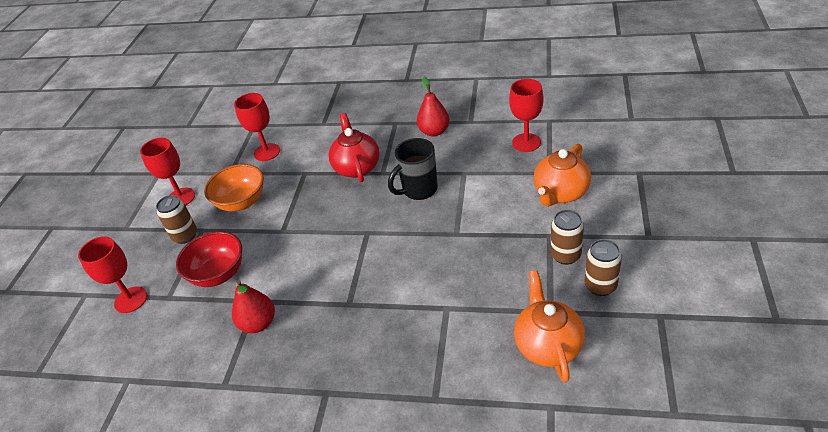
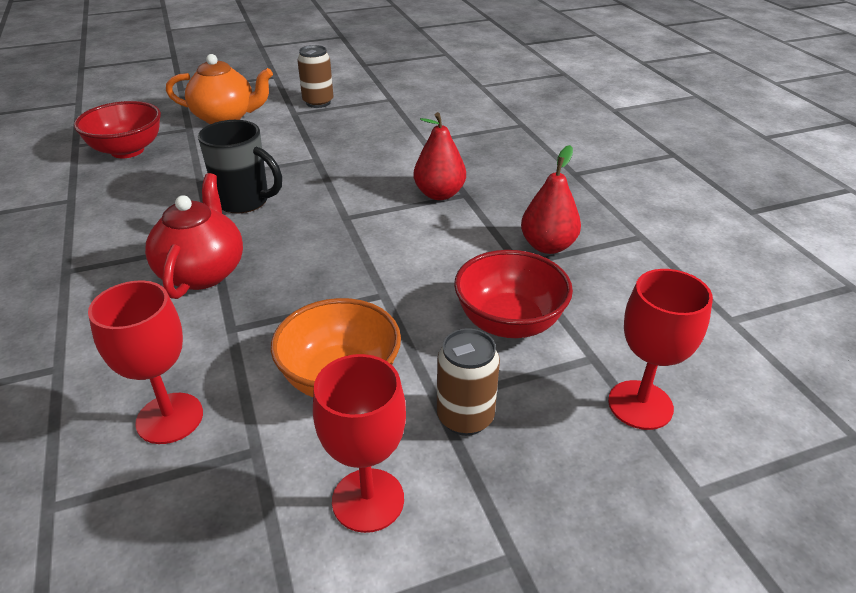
camera: 125 degrees left, 5 degrees down
(357, 167) = (203, 272): red teapot -> red teapot turned 135 degrees clockwise
(434, 131) = (97, 224): red pear -> red pear (439, 194)
(526, 142) = (127, 150): red goblet -> red bowl
(547, 345) = (426, 94): orange teapot -> none
(600, 286) = (347, 85): brown can -> none

